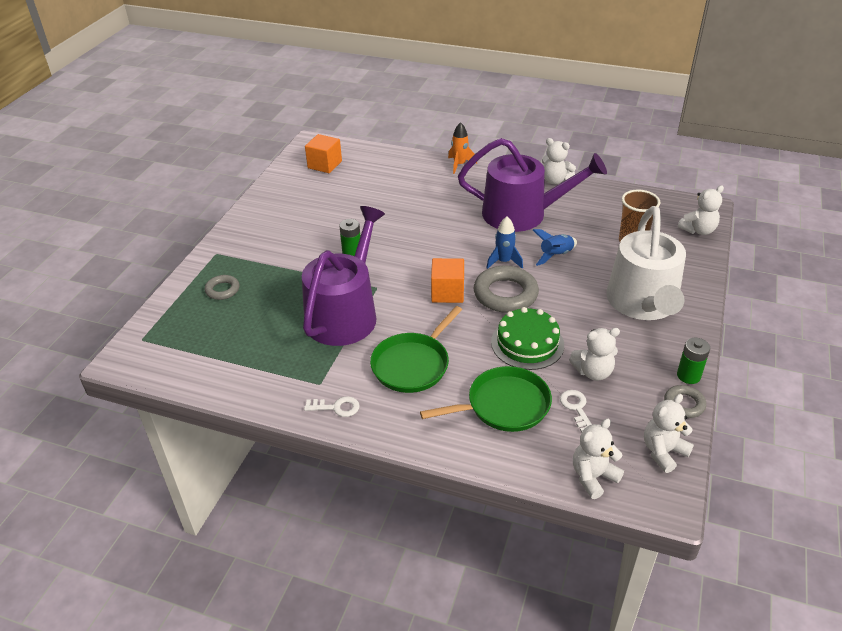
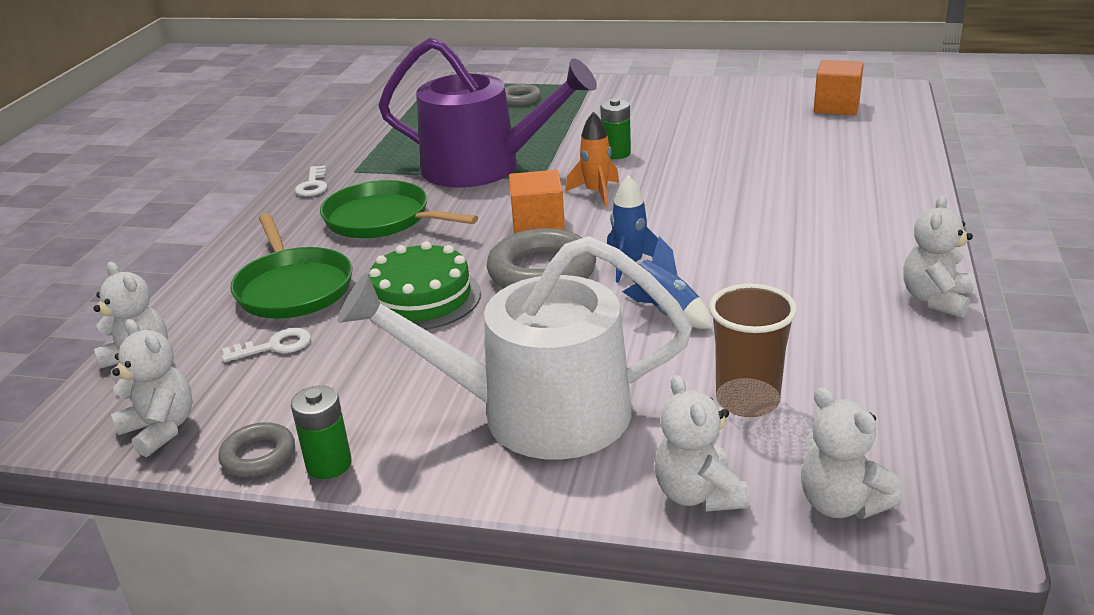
camera: 85 degrees right, 10 degrees down
(459, 165) = (920, 201): orange rocket -> orange rocket (596, 193)
(522, 214) = (786, 271): purple watering can -> none
(593, 372) = (351, 360): white teddy bear -> white teddy bear (698, 494)

